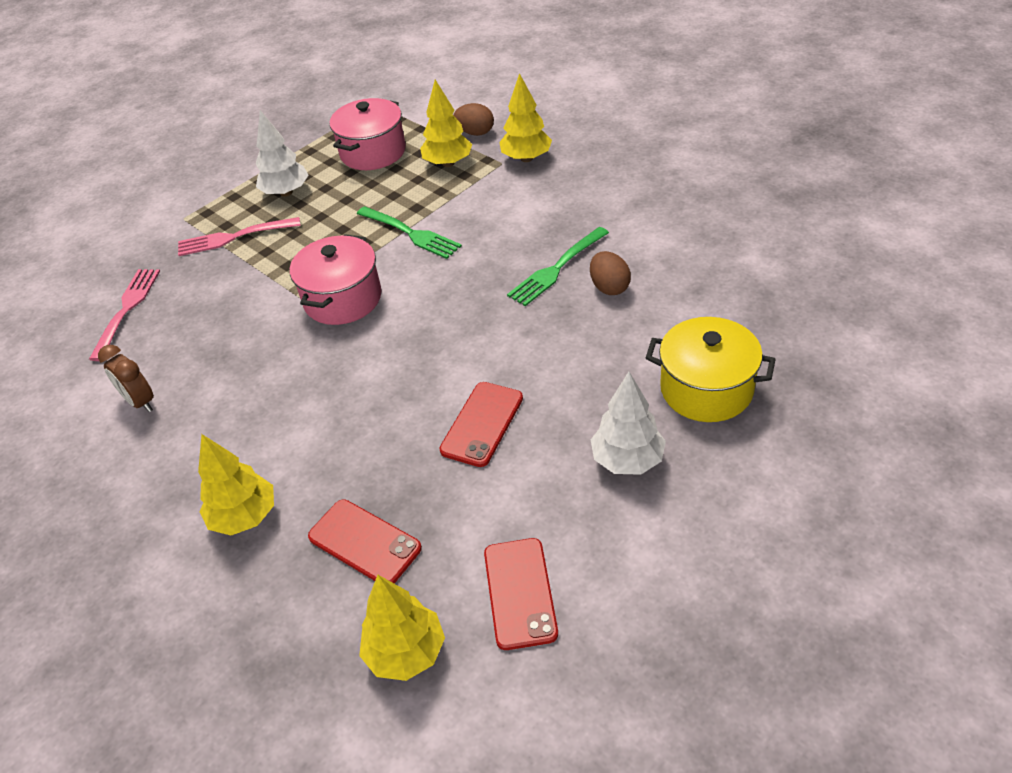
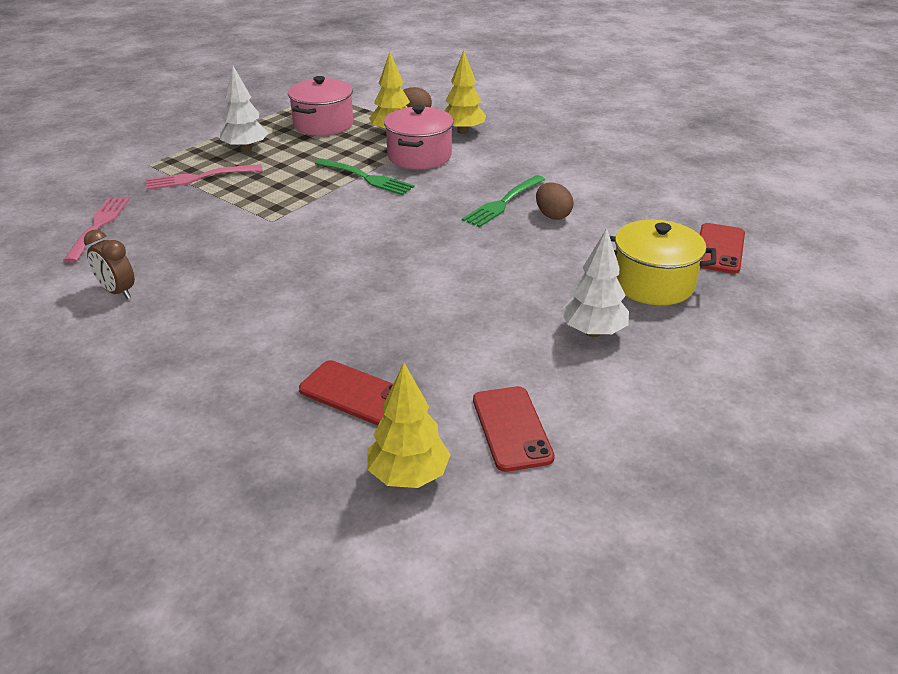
camera: 10 degrees left, 10 degrees down
(245, 517) = (233, 376): yellow tree -> none
(343, 299) = (309, 221): pink pot -> pink pot (419, 156)
(482, 424) = (454, 307): red phone -> red phone (719, 249)

